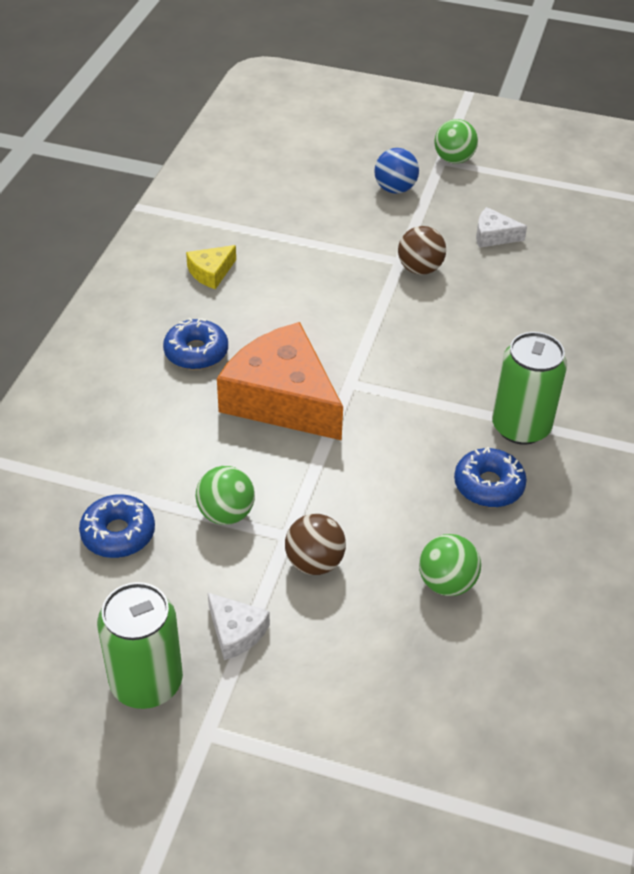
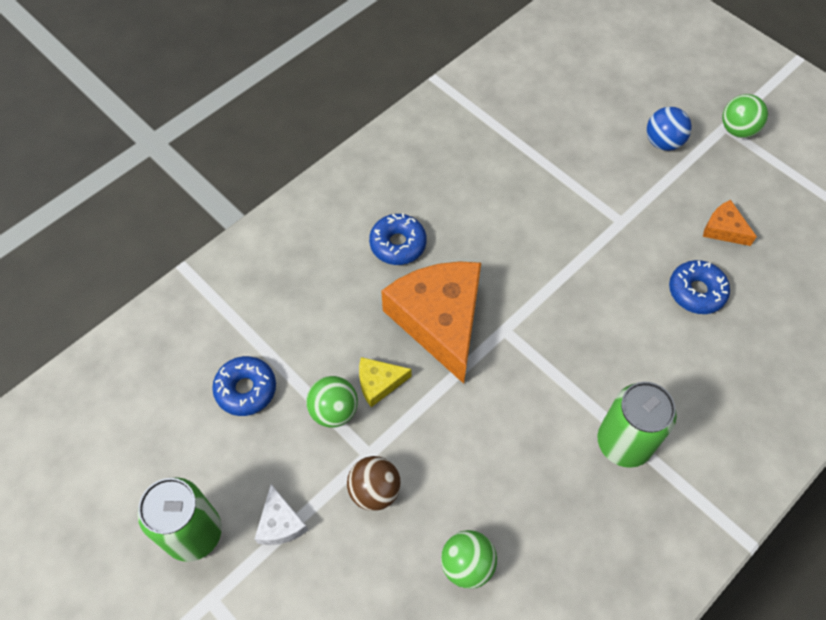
camera: 30 degrees right, 15 degrees up
(211, 272) = (454, 169): yellow cheese -> yellow cheese (379, 383)
(420, 269) = (634, 238): brown ball -> none
(488, 485) = (560, 488): blue donut -> blue donut (696, 291)
(493, 236) = (724, 229): white cheese -> orange cheese

